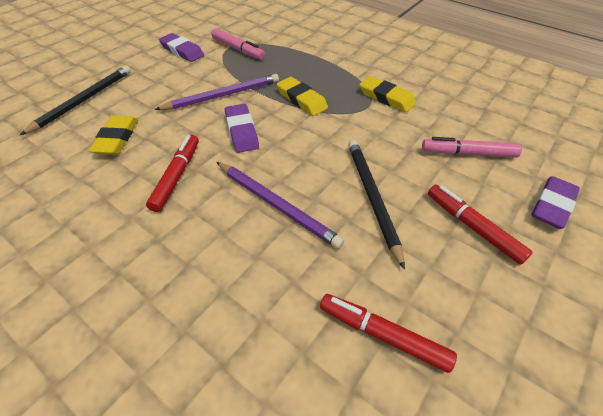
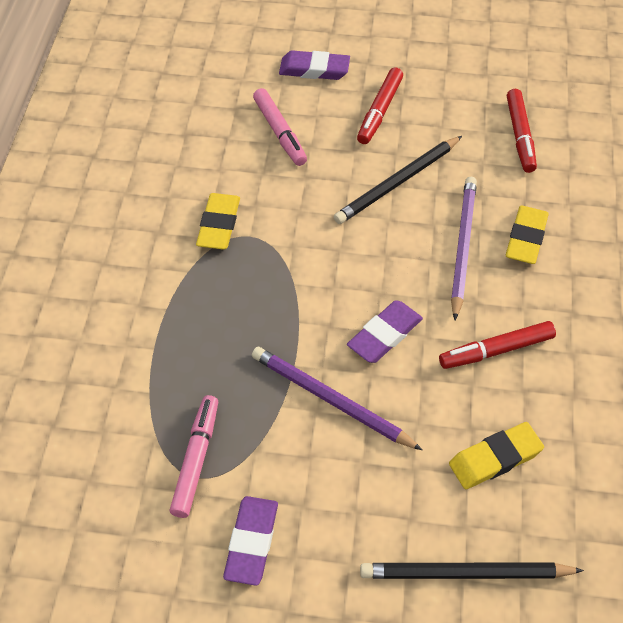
camera: 120 degrees left, 5 degrees up
(301, 100) = (280, 307): yellow eraser -> yellow eraser (525, 238)

